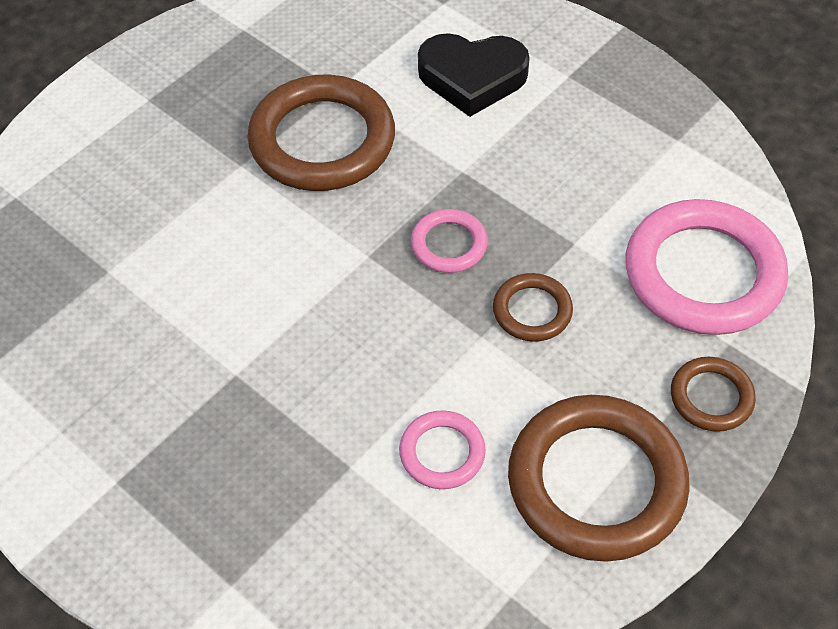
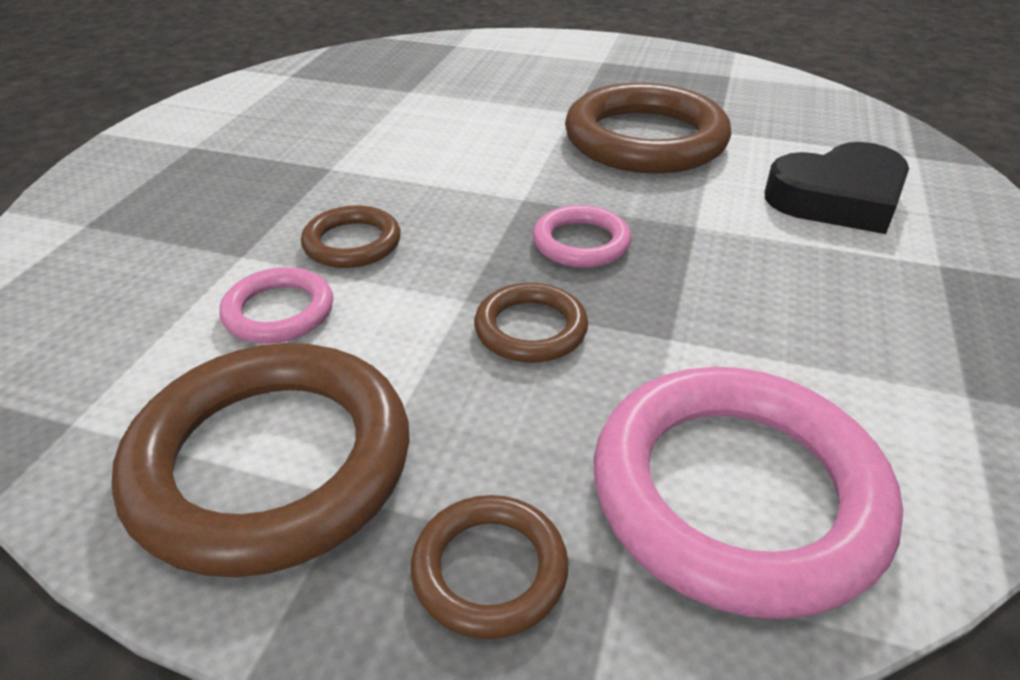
camera: 65 degrees right, 15 degrees down
(373, 386) = (352, 243): none -> brown ring
(472, 78) = (838, 198): black heart -> black heart turned 90 degrees counterclockwise

